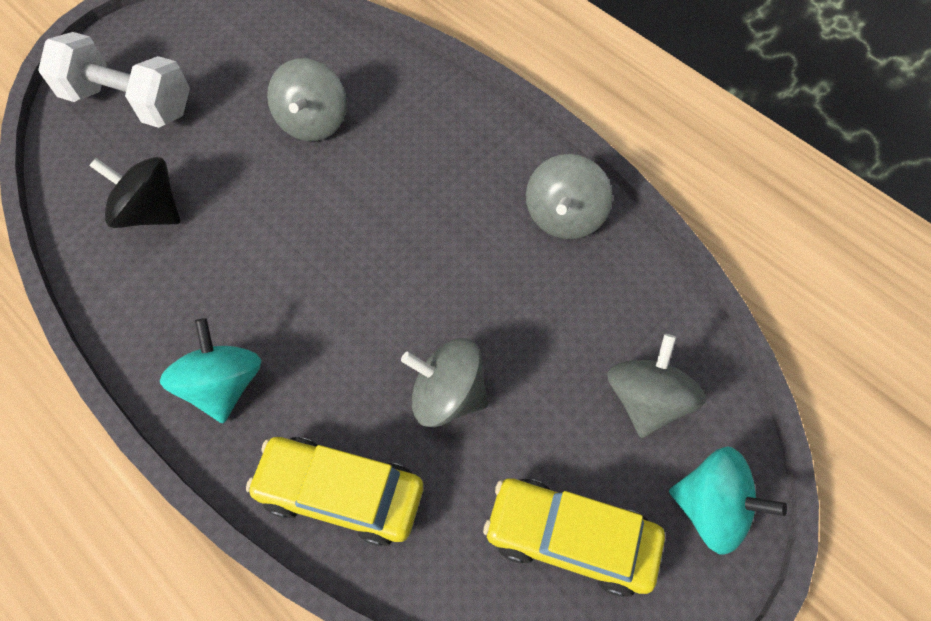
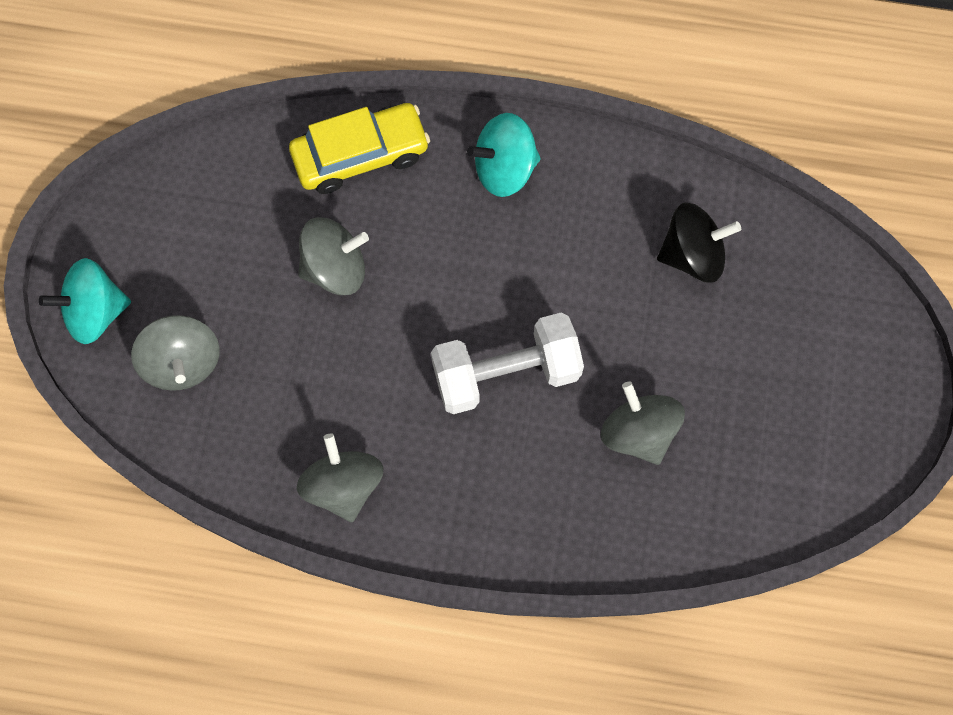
camera: 145 degrees right, 10 degrees up
(129, 102) = (820, 338): white dumbbell -> white dumbbell (506, 373)
(223, 385) = (504, 168): turquoise spinning top -> turquoise spinning top turned 120 degrees clockwise
(570, 539) = (183, 227): yellow car -> none

